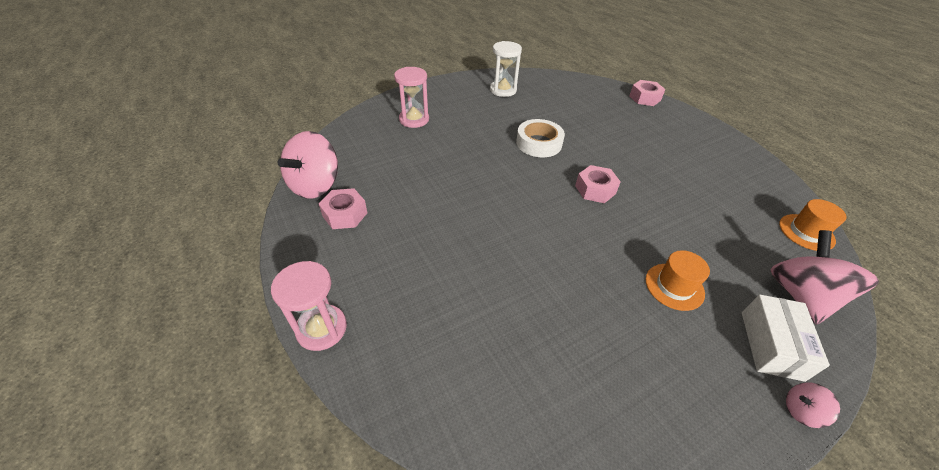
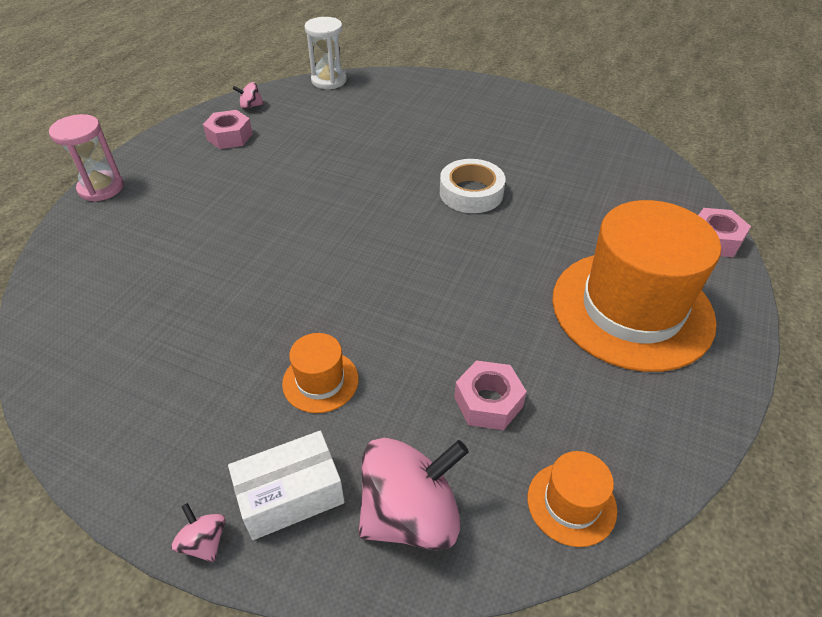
camera: 55 degrees right, 0 degrees up
(315, 185) = (251, 106): pink spinning top -> pink spinning top, size x0.44
(414, 119) = (407, 103): pink hourglass -> none
(503, 90) = (546, 127): white hourglass -> white hourglass (329, 81)
(595, 189) = (432, 265): pink nut -> pink nut (488, 402)
(679, 145) = (632, 309): none -> orange hat

